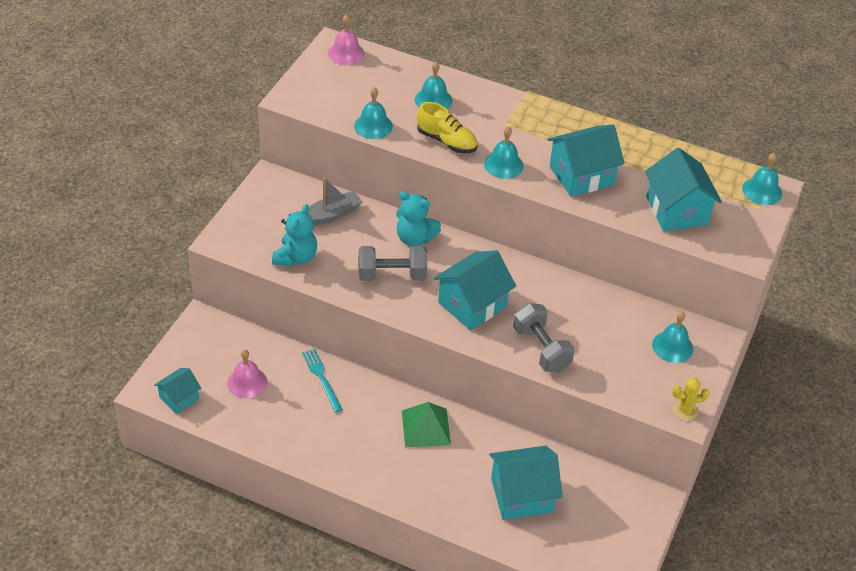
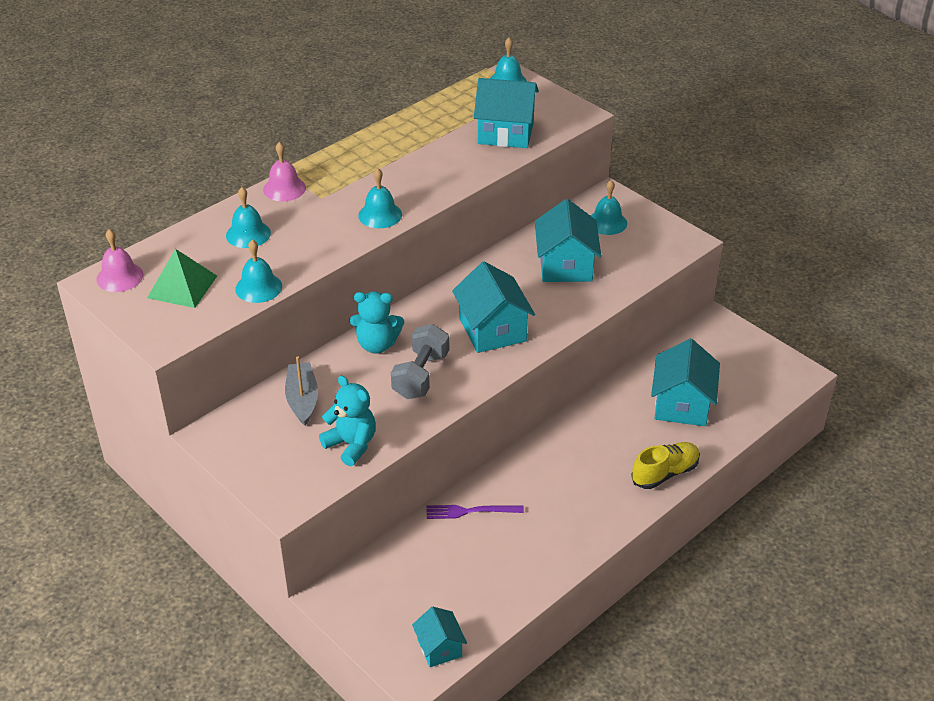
camera: 65 degrees left, 5 degrees down
(247, 382) = (445, 578): pink bell -> pink bell (284, 188)
(322, 378) = (470, 511): turquoise fork -> purple fork
(414, 238) = (377, 344): turquoise teddy bear -> turquoise teddy bear turned 45 degrees clockwise
(426, 427) = (573, 448): green pyramid -> green pyramid (182, 286)
(447, 141) = (320, 242): yellow shoe -> yellow shoe (665, 473)
(541, 349) = (573, 301): grey dumbbell -> none
(581, 175) = (426, 172): turquoise house -> turquoise house (565, 265)
(685, 410) = (683, 239): yellow cactus -> none

